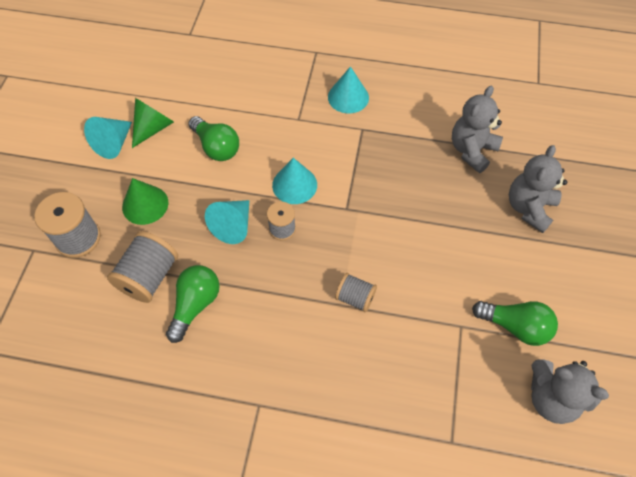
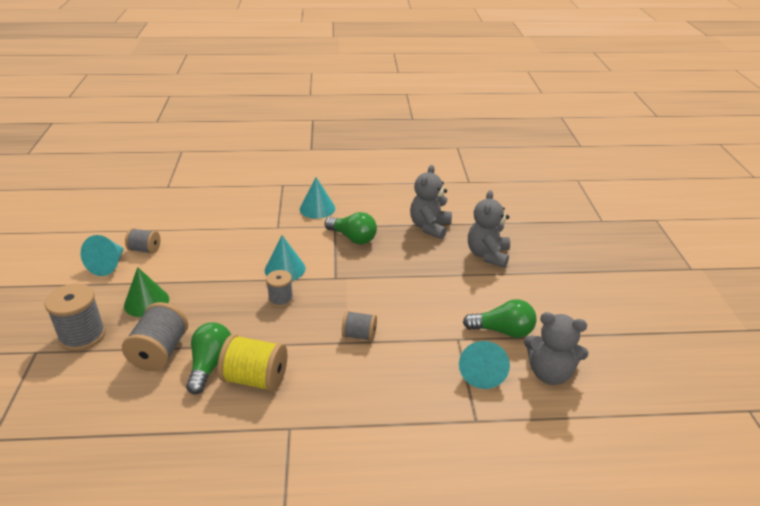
camera: 15 degrees left, 25 degrees down
(153, 128) = (145, 250): green cone -> grey spool
(216, 147) = (207, 254): green light bulb -> green light bulb (353, 238)
(233, 226) = (234, 304): turquoise cone -> turquoise cone (482, 373)
(237, 333) = (255, 379): none -> yellow spool

